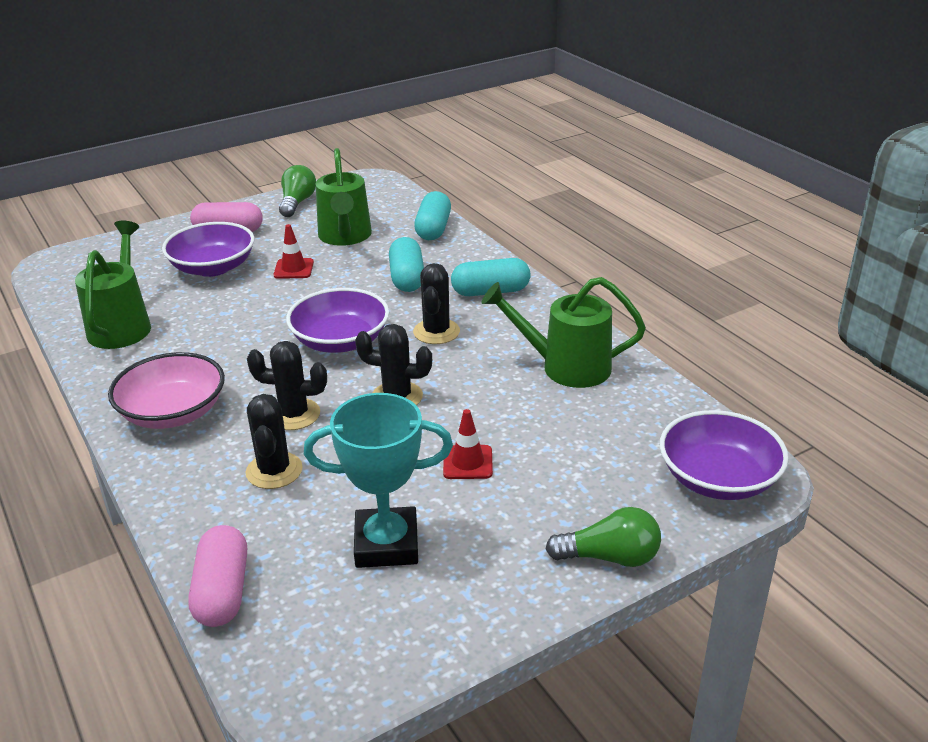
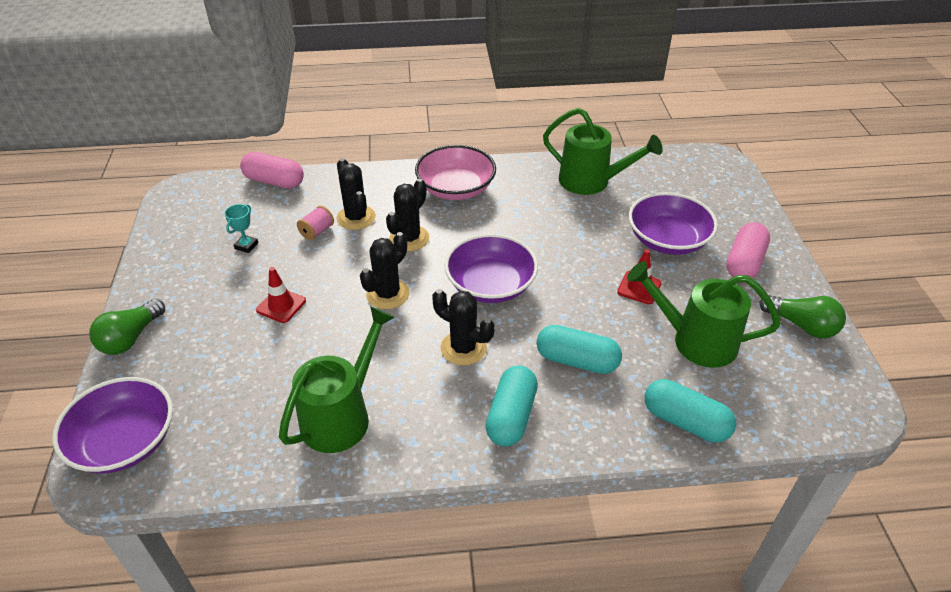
camera: 115 degrees right, 10 degrees up
(274, 471) = (356, 218): black cactus -> black cactus turned 45 degrees clockwise
(321, 492) = (317, 231): none -> pink spool
(386, 544) = (246, 246): turquoise trophy -> turquoise trophy, size x0.43

